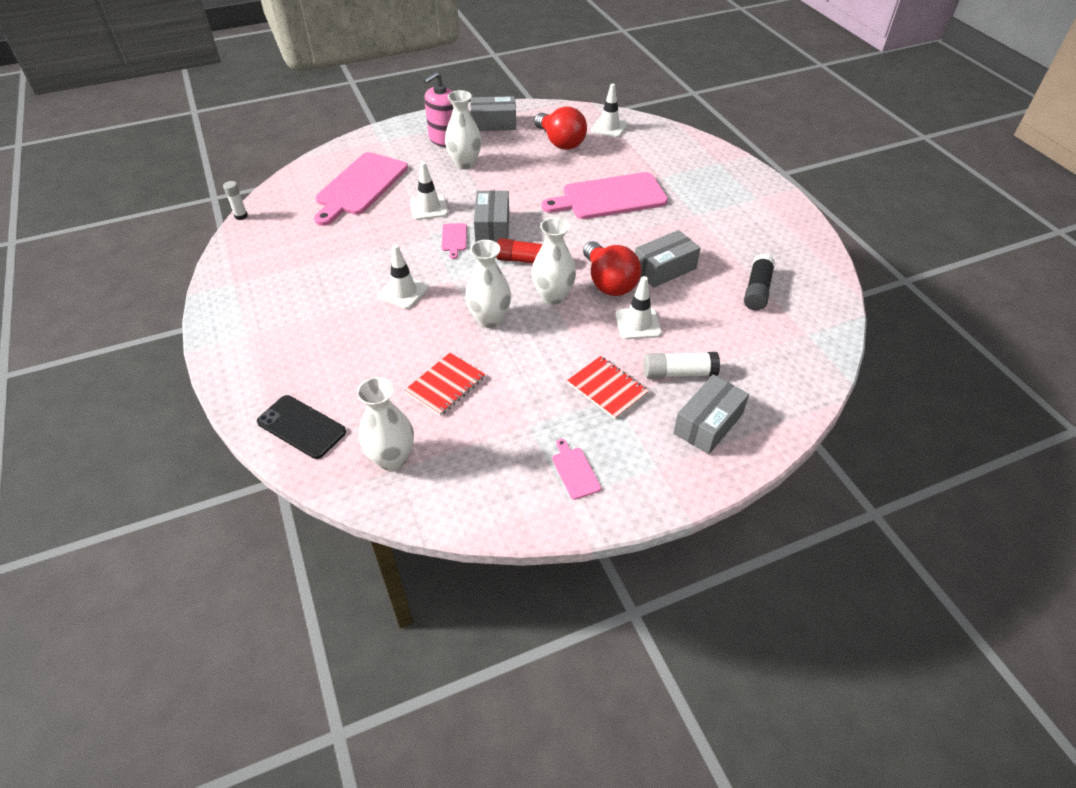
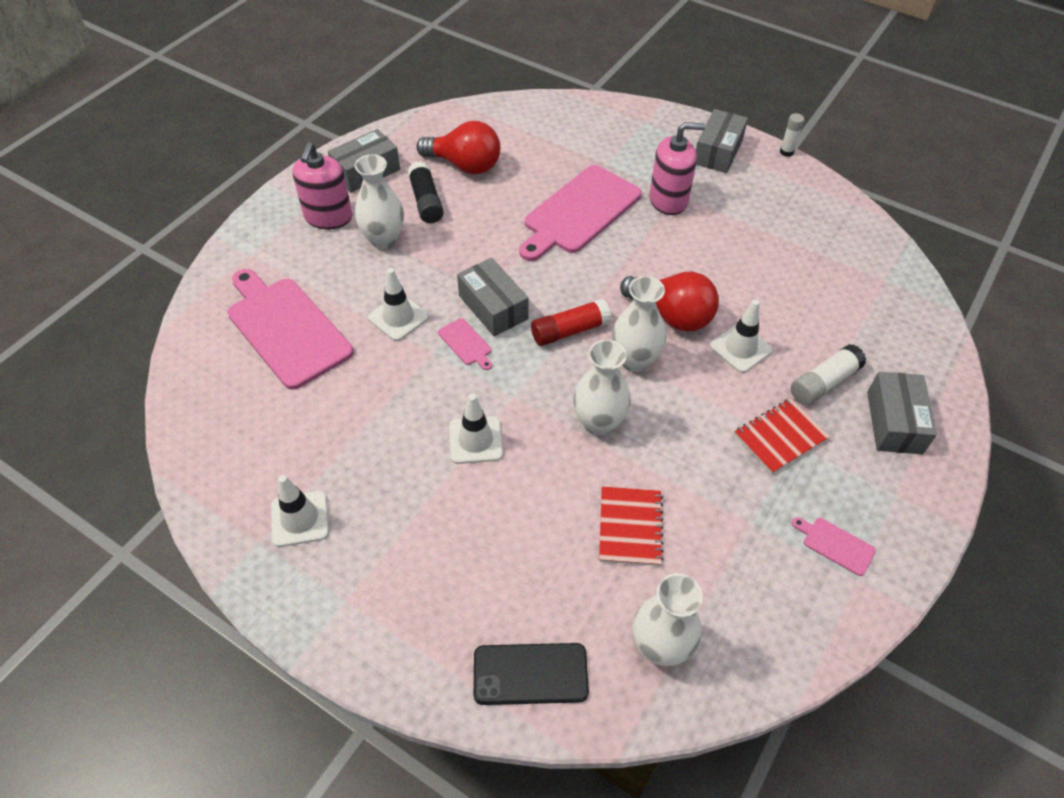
camera: 35 degrees left, 5 degrees up
(241, 216) = (169, 445): white glue stick -> white glue stick (786, 152)
(360, 186) = (286, 328): pink cutting board -> pink cutting board turned 150 degrees clockwise
(607, 388) = (780, 437): red notebook -> red notebook turned 45 degrees counterclockwise
(609, 127) = (498, 124): white traffic cone -> white traffic cone (300, 519)
(664, 268) = (707, 272): grey box -> grey box (718, 152)
(684, 215) = (668, 200): none -> pink soap dispenser
(757, 290) = (806, 255): black glue stick -> black glue stick (426, 201)

